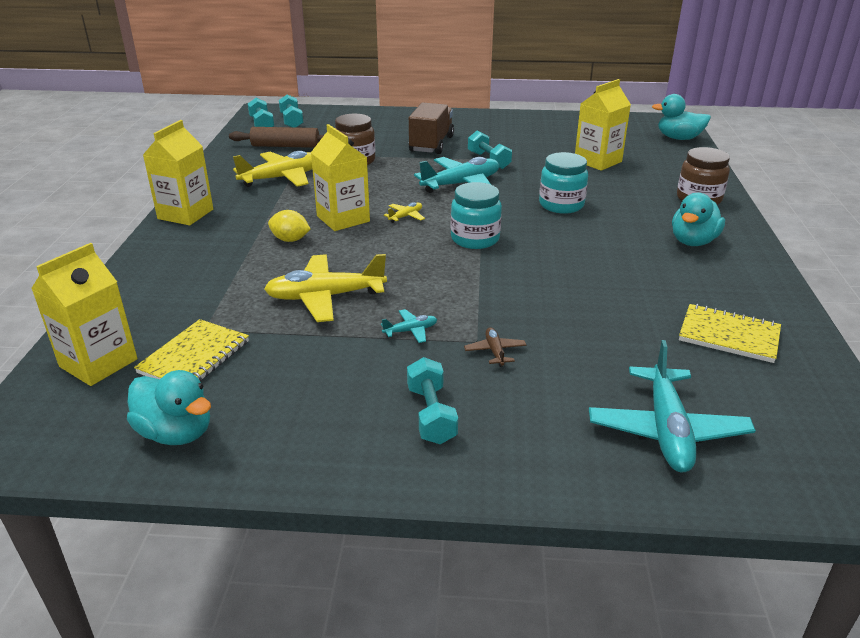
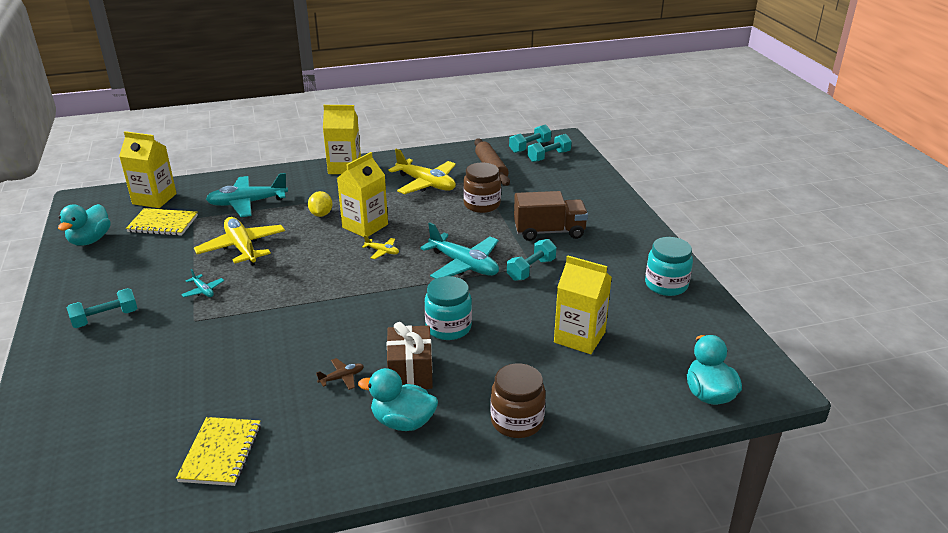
camera: 70 degrees right, 0 degrees up
(475, 239) = (355, 292): turquoise jar -> turquoise jar (666, 285)
(495, 351) = (181, 331): brown plane -> brown plane (342, 378)
(623, 230) = (410, 372): none -> brown gift
(666, 430) = (86, 423): turquoise plane -> turquoise plane (247, 203)

